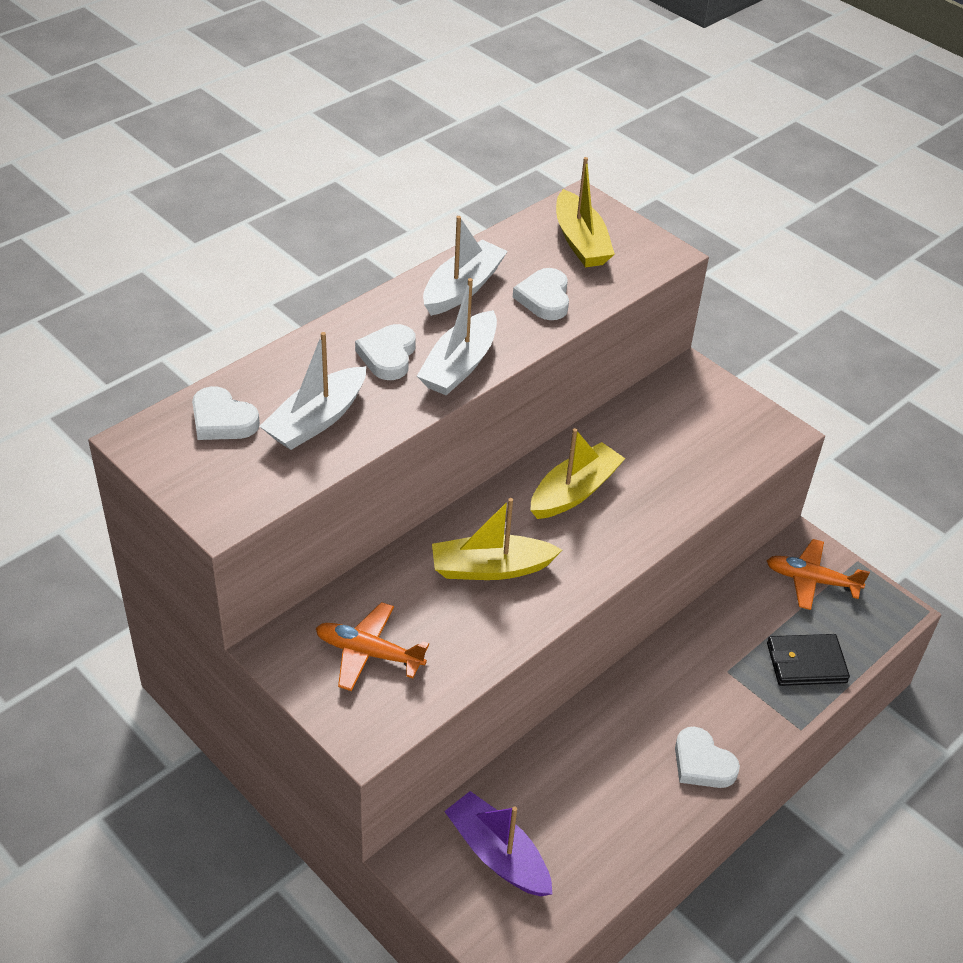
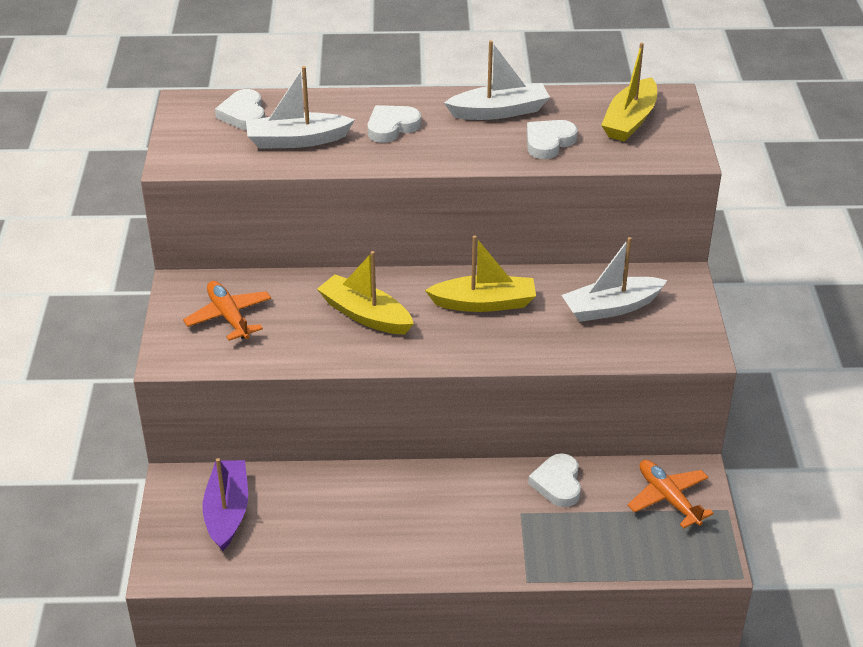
camera: 45 degrees right, 5 degrees down
(459, 365) = (430, 153): white boat -> white boat (611, 308)
(702, 763) = (426, 553): white heart -> white heart (558, 483)
(806, 663) = (589, 545): black wallet -> none

